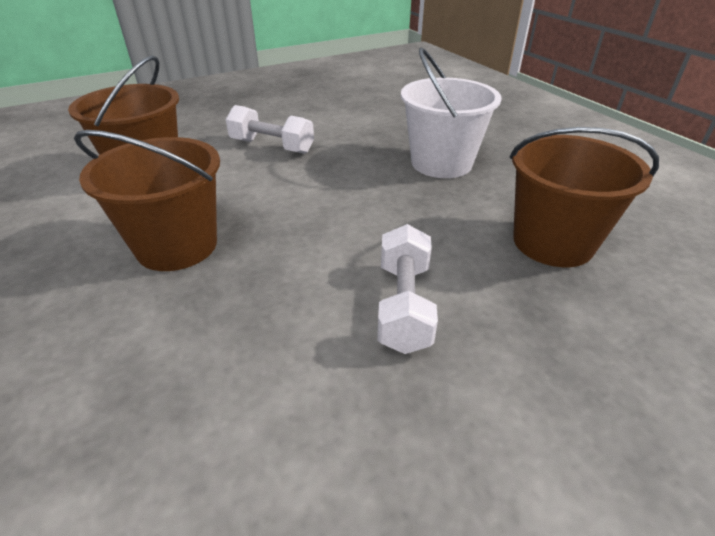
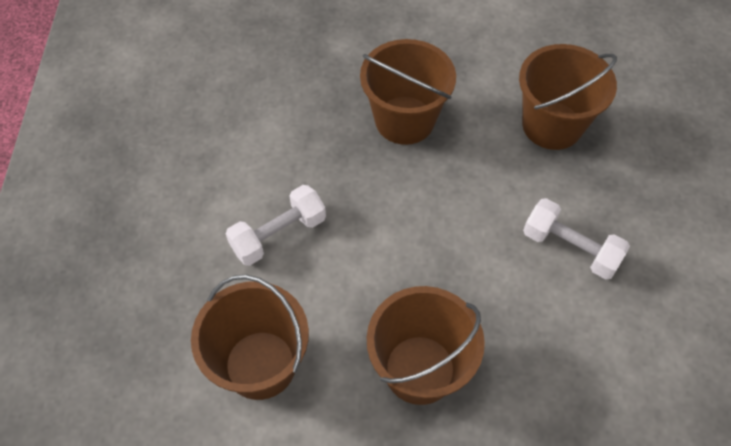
camera: 60 degrees left, 20 degrees up
(441, 163) = (404, 120): white bucket -> brown bucket

